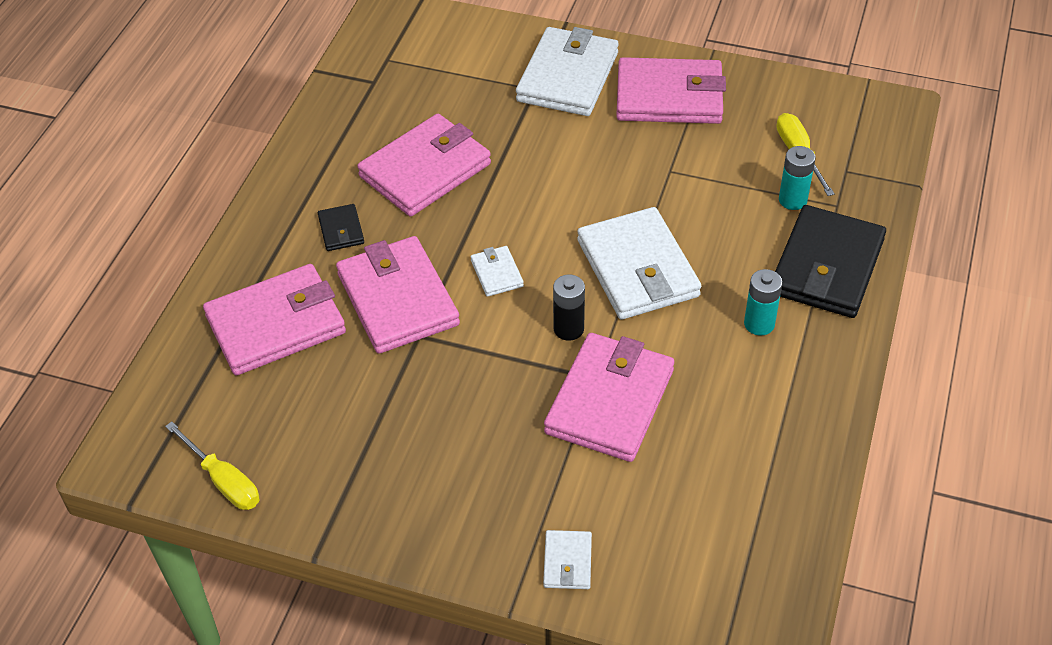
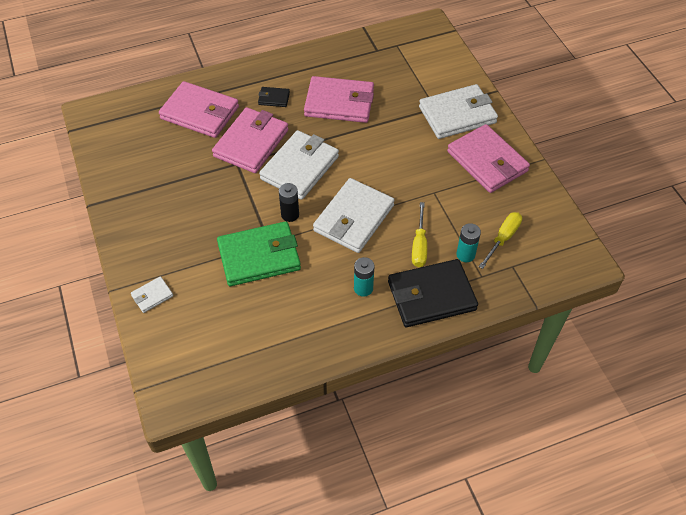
camera: 50 degrees right, 5 degrees up
(223, 480) = (103, 151): yellow screwdriver -> yellow screwdriver (419, 245)
(341, 230) = (274, 98): black wallet -> black wallet turned 60 degrees clockwise
(497, 273) = (299, 168): white wallet -> white wallet, size x2.21
(609, 401) = (259, 256): pink wallet -> green wallet

